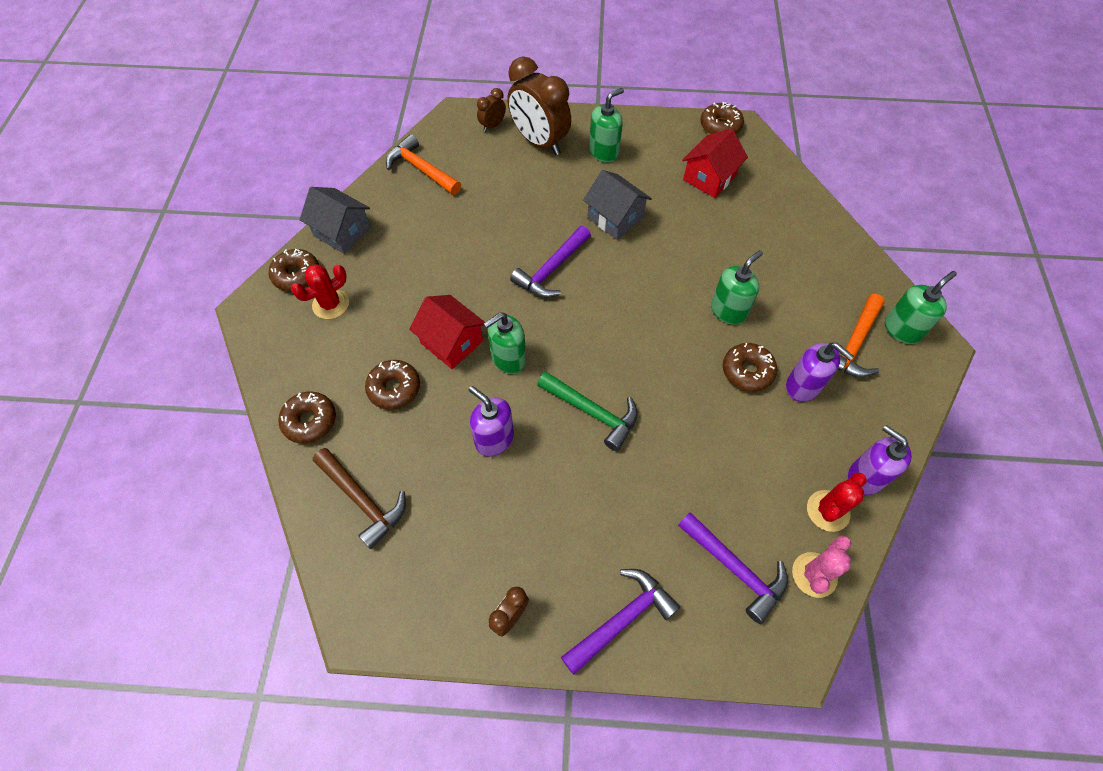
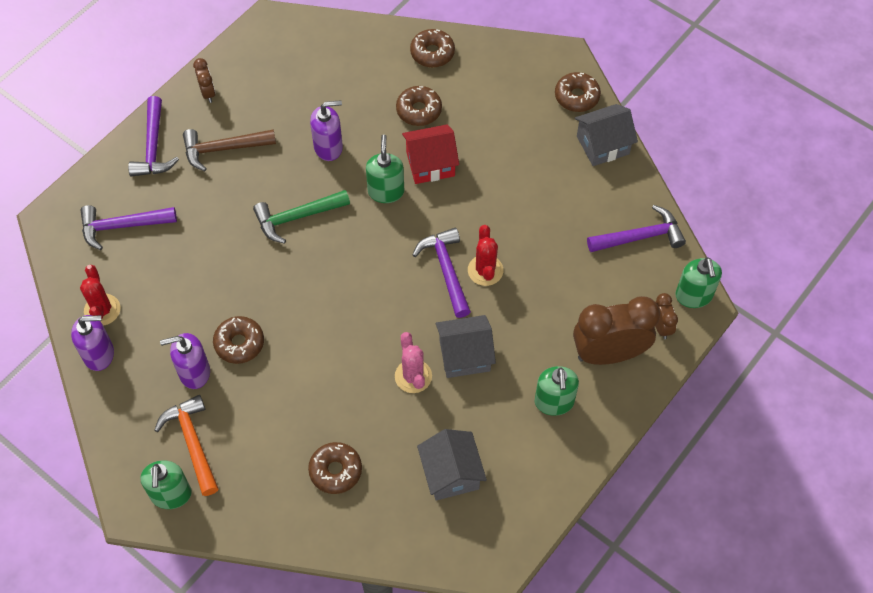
camera: 125 degrees right, 0 degrees up
(331, 304) = (529, 106): red cactus -> red cactus (485, 270)
(362, 500) = (348, 56): brown hammer -> brown hammer (223, 149)
(421, 169) = (640, 237): orange hammer -> purple hammer
(709, 178) = (451, 473): red house -> grey house
(720, 126) = (512, 541): brown donut -> brown donut (335, 471)
(728, 311) = (300, 373): green soap dispenser -> green soap dispenser (693, 296)
(814, 575) = (77, 268): pink cactus -> pink cactus (413, 376)

